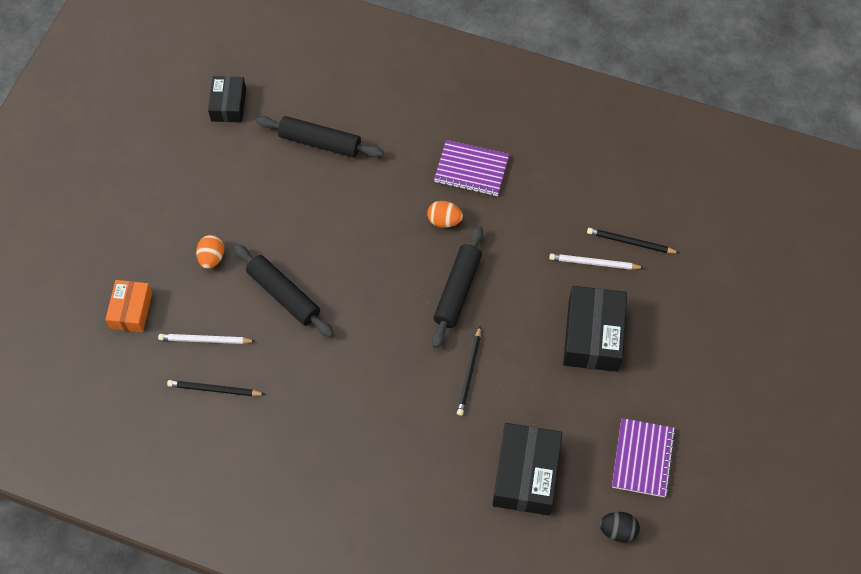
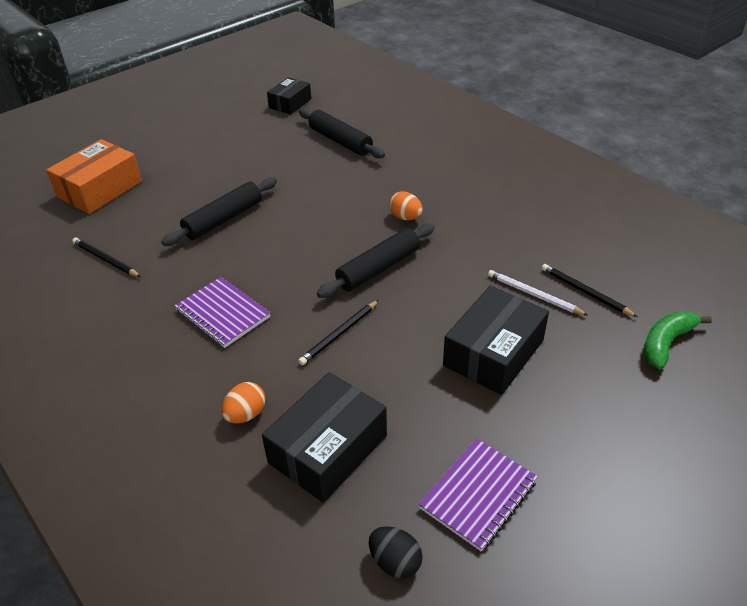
camera: 30 degrees right, 20 degrees down
(131, 310) = (100, 189): orange box -> orange box, size x1.61
(205, 340) = (133, 226): white pencil -> none
(212, 258) = (191, 179): orange egg -> orange egg (246, 414)
(283, 295) = (223, 219): black rolling pin -> black rolling pin turned 60 degrees clockwise
(471, 170) = (457, 193): purple notebook -> purple notebook (223, 314)
(708, 268) = (666, 343): none -> green banana

